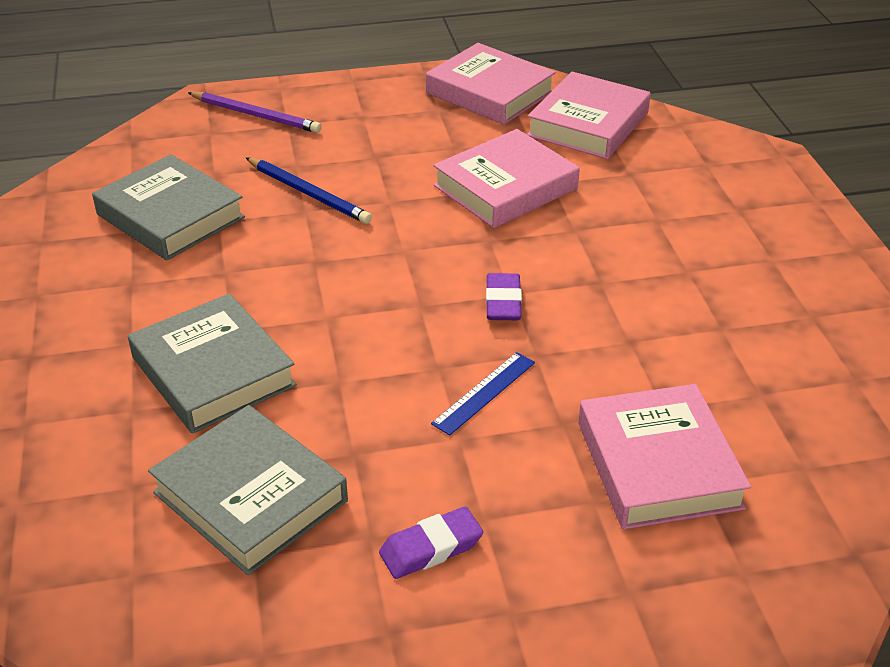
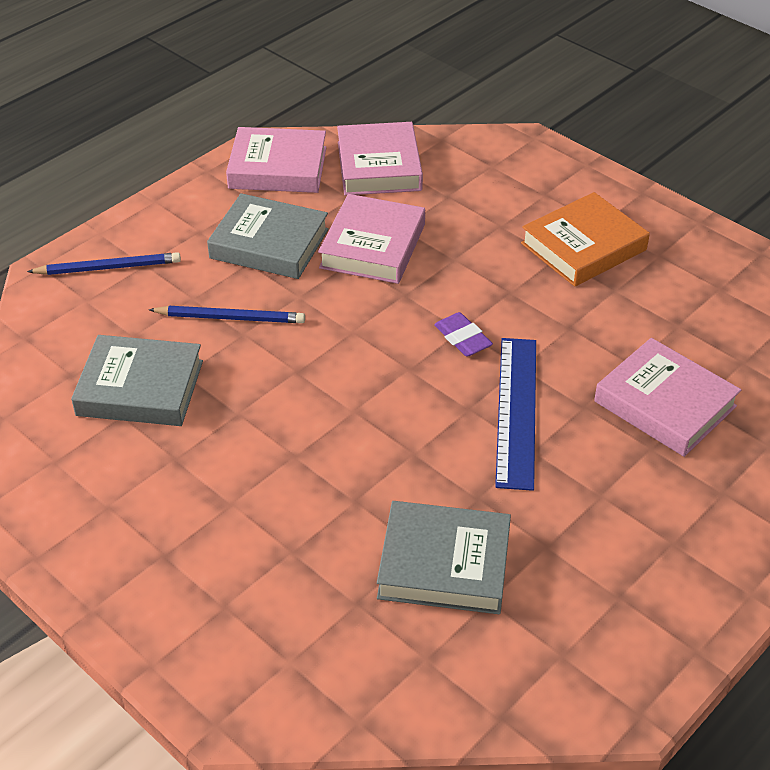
camera: 35 degrees left, 5 degrees up
(213, 371) = (318, 492): grey book -> grey book (269, 244)
(256, 115) = (109, 267): purple pencil -> blue pencil
(431, 548) = (589, 531): purple eraser -> none
(484, 392) = (516, 411): blue ruler -> blue ruler, size x1.88
(729, 273) = (583, 246): none -> orange book

